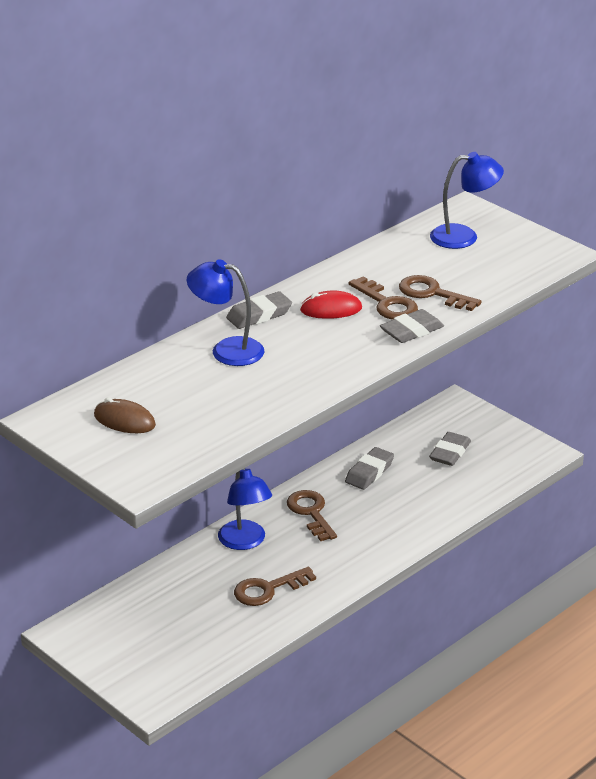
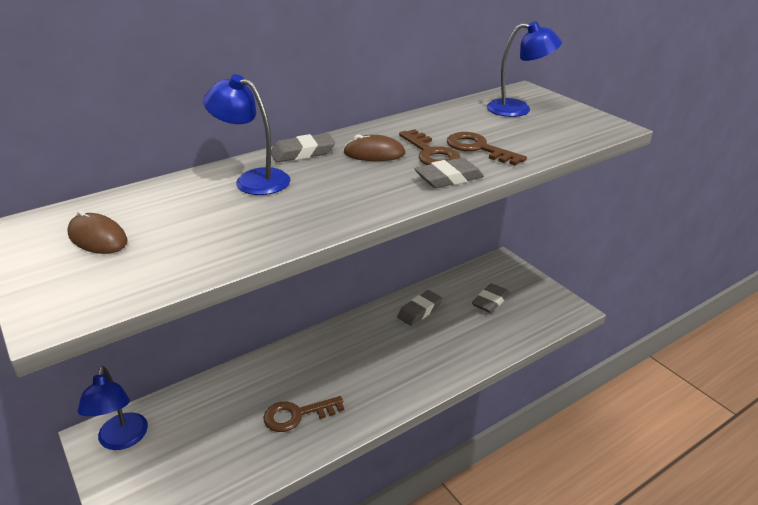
camera: 10 degrees right, 0 degrees up
(245, 542) = (295, 363): blue lamp -> blue lamp (122, 440)
(311, 513) = (360, 342): brown key -> none
(331, 309) = (374, 153): red mouse -> brown mouse

